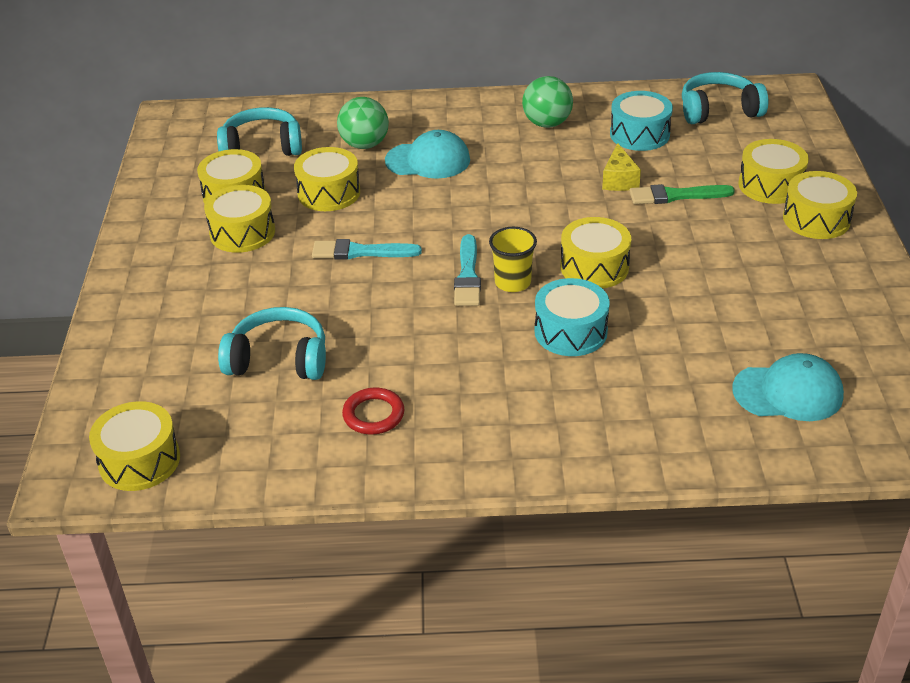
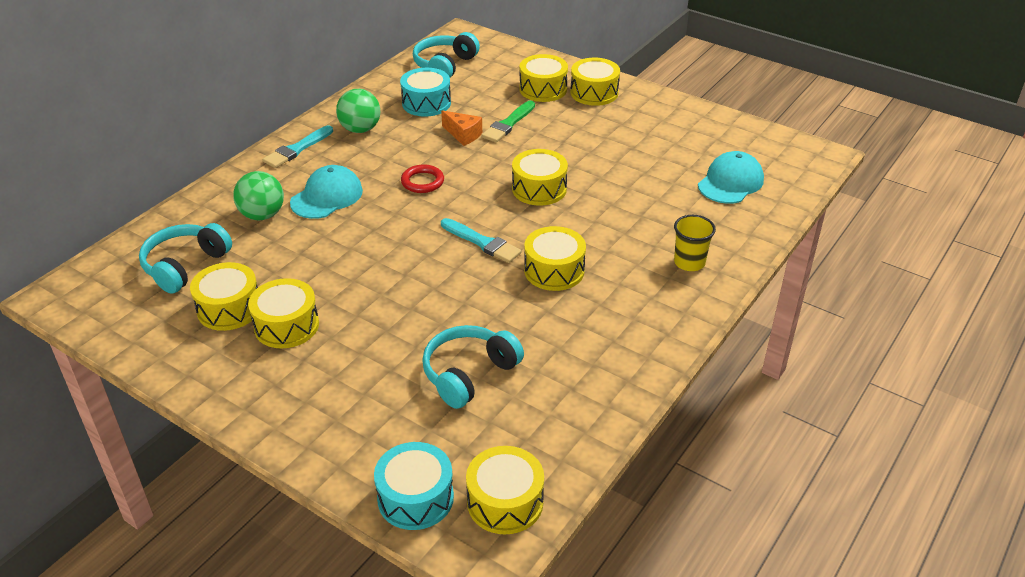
camera: 55 degrees left, 0 degrees up
(329, 193) = (298, 259): yellow drum -> yellow drum (554, 270)
(360, 252) = (392, 277): turquoise brush -> turquoise brush (297, 149)
(373, 414) = (581, 353): red ring -> red ring (422, 182)
(512, 282) = (514, 228): yellow cup -> yellow cup (689, 262)
(570, 332) = (591, 229): turquoise drum -> turquoise drum (415, 498)
(619, 180) = (463, 135): yellow cheese -> orange cheese

